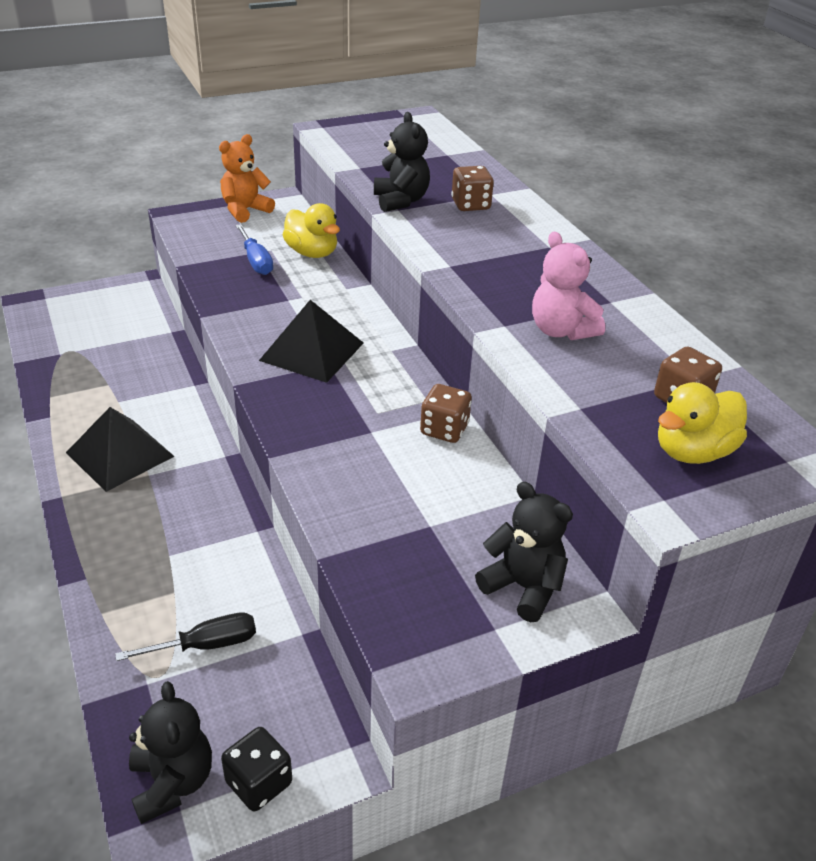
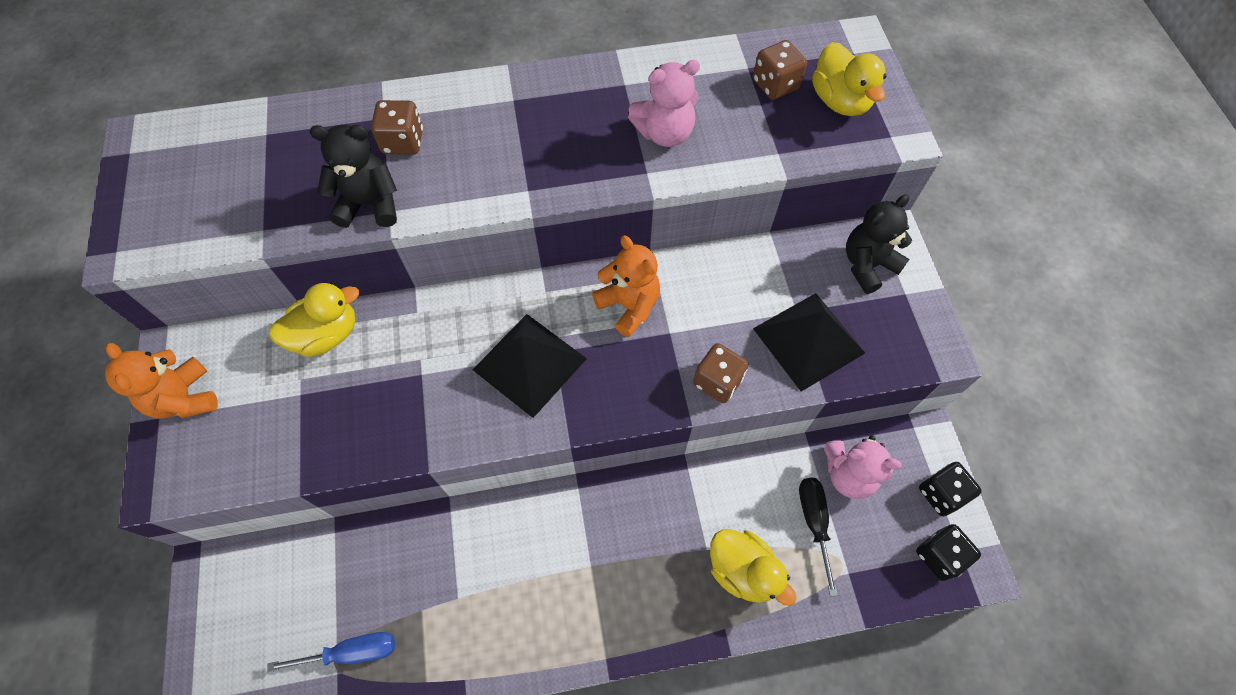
camera: 75 degrees left, 25 degrees up
(119, 454) = (552, 596): black pyramid -> black pyramid (808, 340)
(147, 586) = (743, 571): none -> yellow duck
(172, 782) = (939, 556): black teddy bear -> black dice
(256, 261) = (323, 399): blue screwdriver -> blue screwdriver (351, 652)
(271, 676) = (849, 474): none -> pink teddy bear
(393, 401) = (629, 306): none -> orange teddy bear
(444, 429) = (678, 274): brown dice -> brown dice (717, 381)

